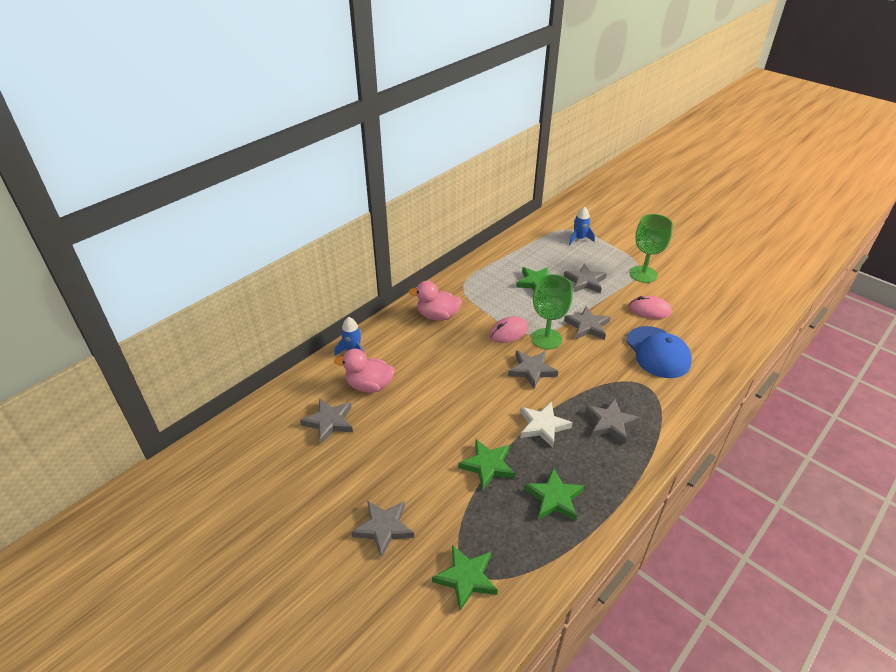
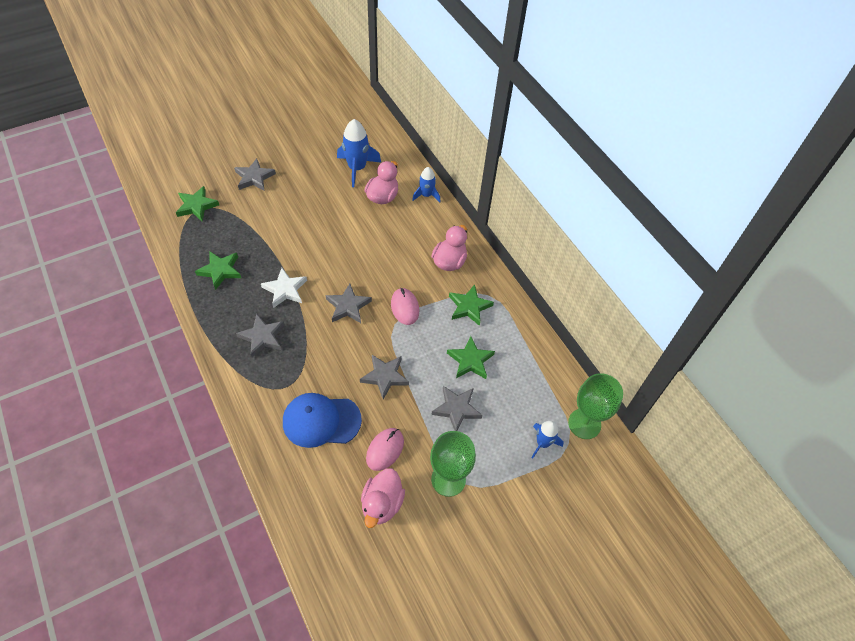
camera: 105 degrees right, 15 degrees up
(329, 422) = (357, 168): grey star -> blue rocket
(488, 466) = (269, 243): green star -> green star (469, 307)
(546, 339) = (382, 334): green goblet -> green goblet (584, 424)
(690, 301) = (382, 504): none -> pink duck

